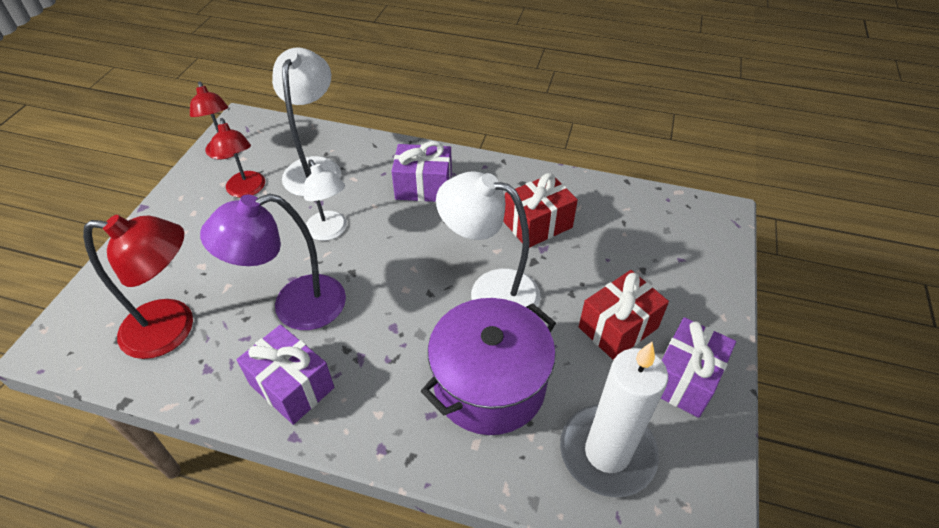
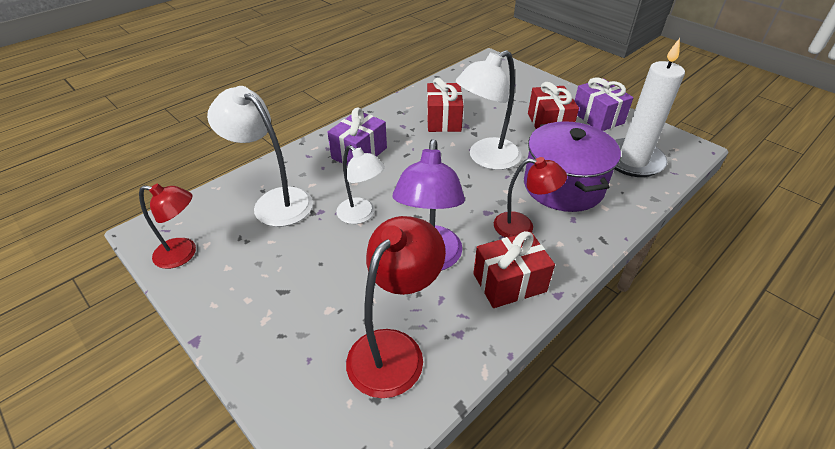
camera: 60 degrees left, 5 degrees down
(247, 190) = (256, 252): red lamp -> red lamp (522, 227)
(292, 386) = (509, 283): purple gift -> red gift
(330, 231) = (361, 215): white lamp -> white lamp turned 45 degrees clockwise

